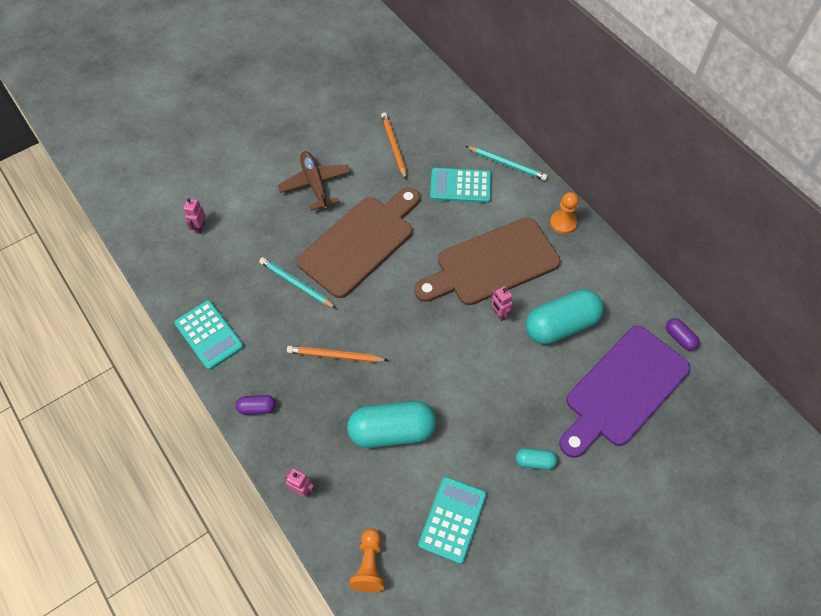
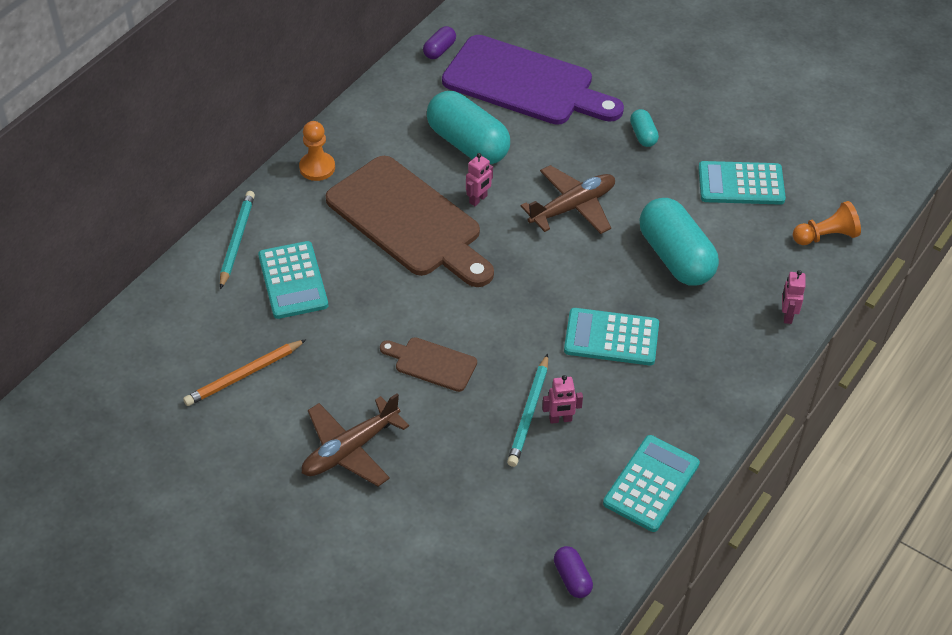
camera: 110 degrees left, 10 degrees down
(200, 227) = (487, 570): pink robot -> pink robot (560, 419)
(257, 408) = (719, 392): purple capsule -> purple capsule (572, 578)
(335, 356) = (611, 338): orange pencil -> turquoise calculator
(360, 242) = (432, 363): brown cutting board -> brown cutting board, size x0.46
(470, 376) = (572, 207): none -> brown plane

